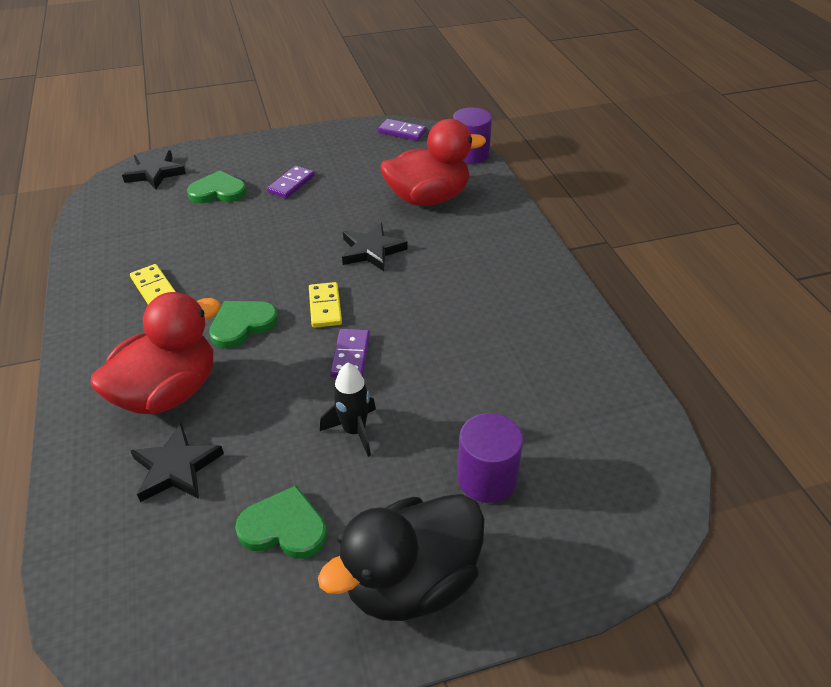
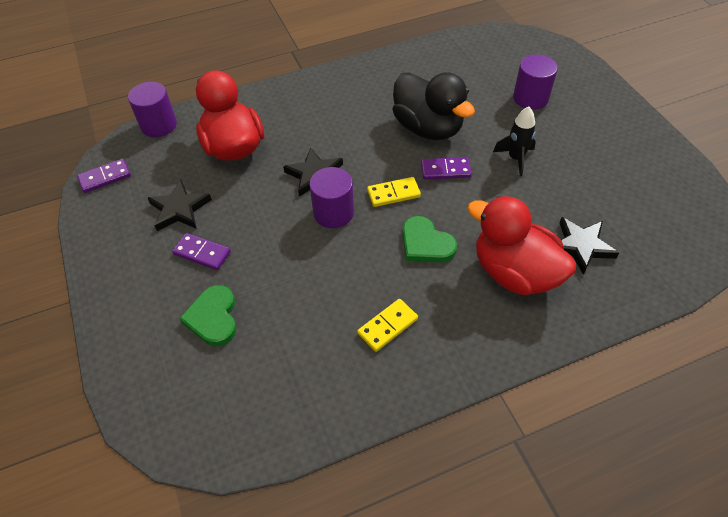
camera: 95 degrees left, 10 degrees up
(155, 173) = (165, 400): black star -> black star (179, 209)
(284, 527) = (601, 179): green heart -> none
(312, 261) = (333, 213): none -> purple cylinder
(402, 132) = (105, 177): purple domino -> purple domino turned 45 degrees clockwise
(411, 582) = (610, 122): black duck -> black duck (428, 128)

